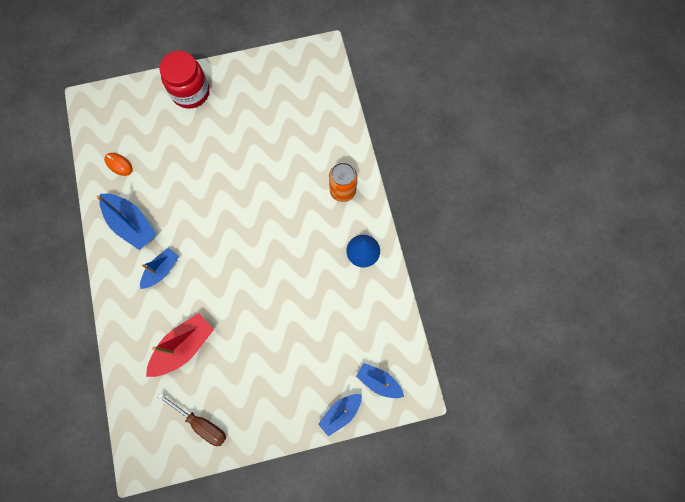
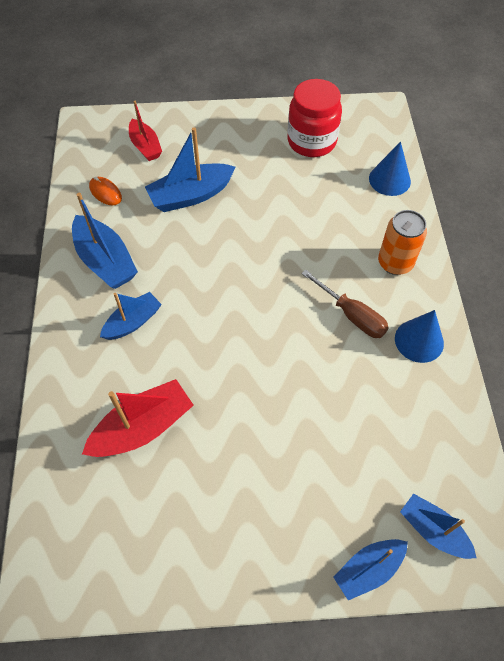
camera: 10 degrees right, 15 degrees down
(141, 116) = (145, 146): none -> red boat
(185, 157) = (190, 195): none -> blue boat
(191, 92) = (211, 130): red jar -> red jar (311, 141)
(201, 424) = (147, 545): brown screwdriver -> brown screwdriver (352, 315)
(334, 118) = (389, 180): none -> blue cone

